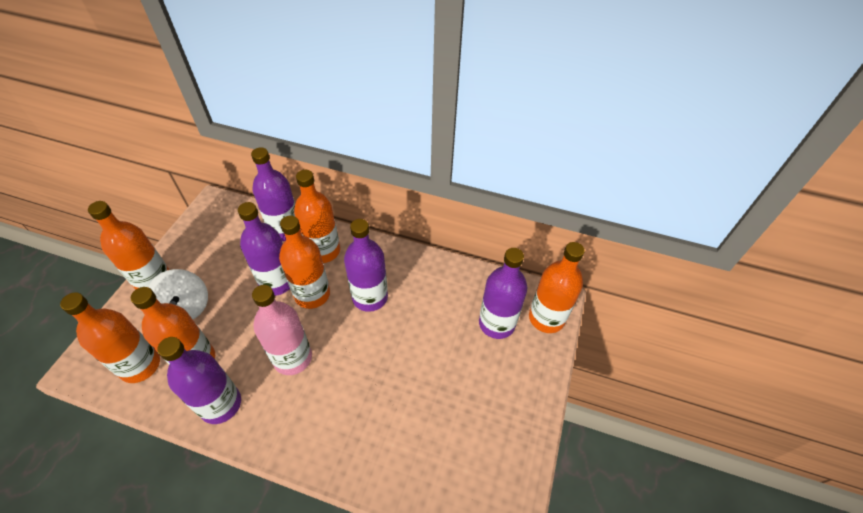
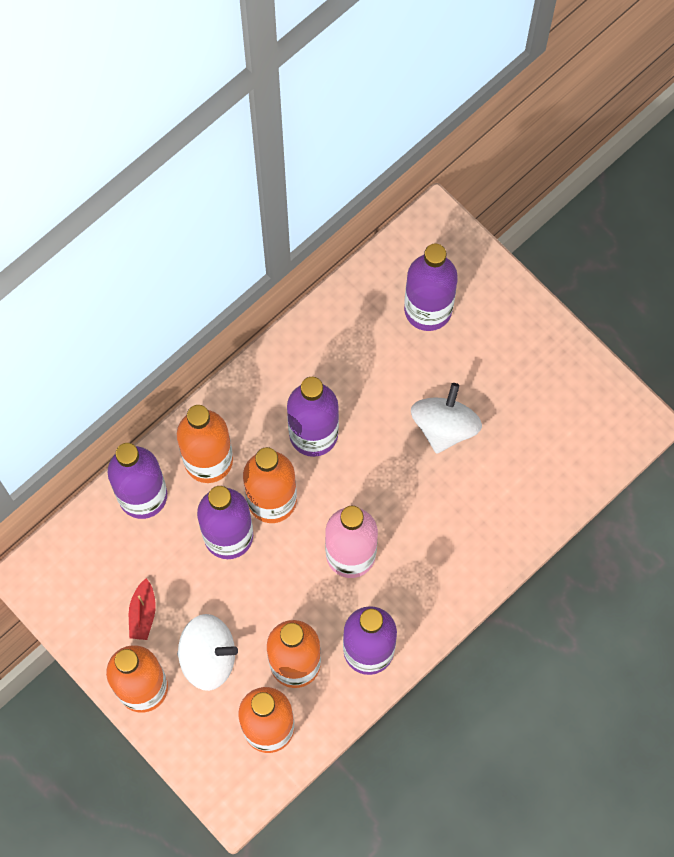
camera: 60 degrees left, 20 degrees up
(206, 261) = (143, 613): none -> red boat
(419, 374) = (444, 426): none -> white spinning top
(546, 318) = (451, 251): orange bottle -> none

